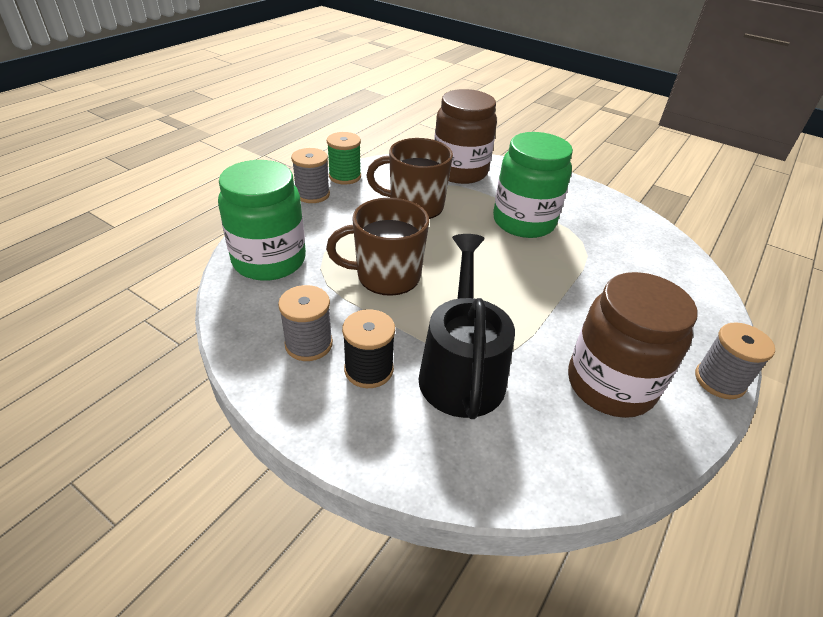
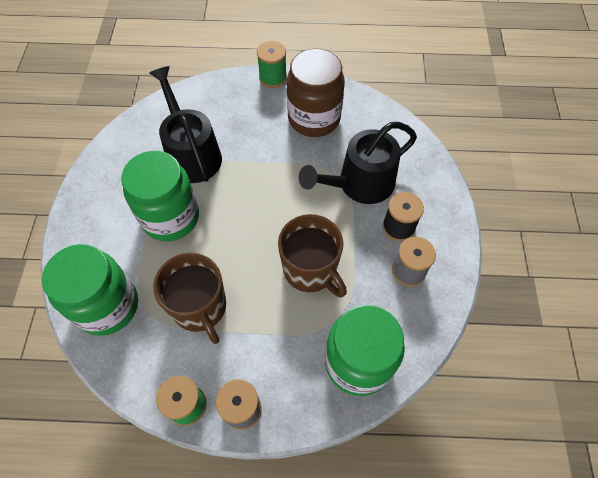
camera: 120 degrees left, 20 degrees up
(460, 171) = (107, 306): brown jar -> green jar
(601, 260) = (192, 154): none -> black watering can
(719, 381) = (273, 78): grey spool -> green spool

